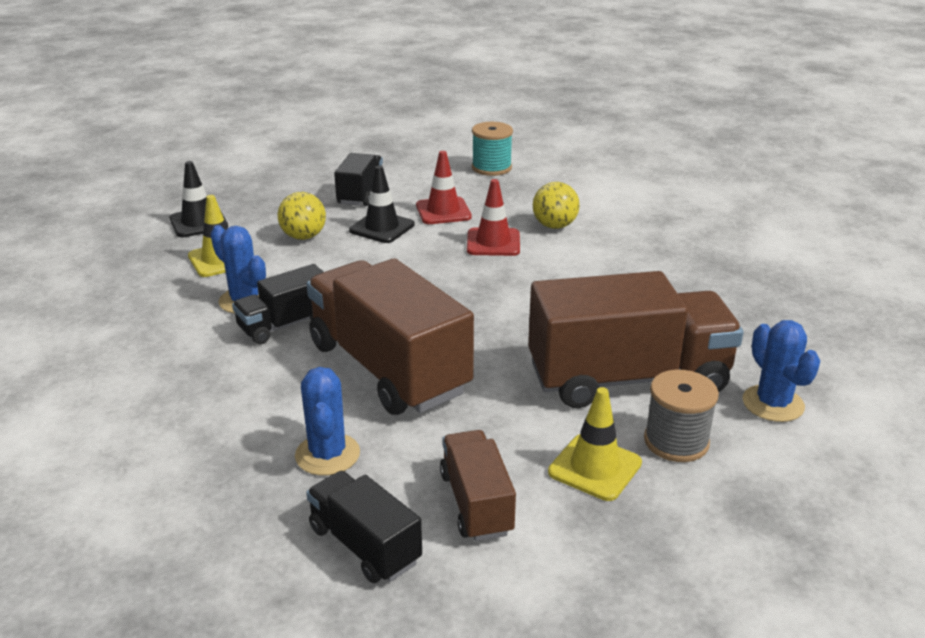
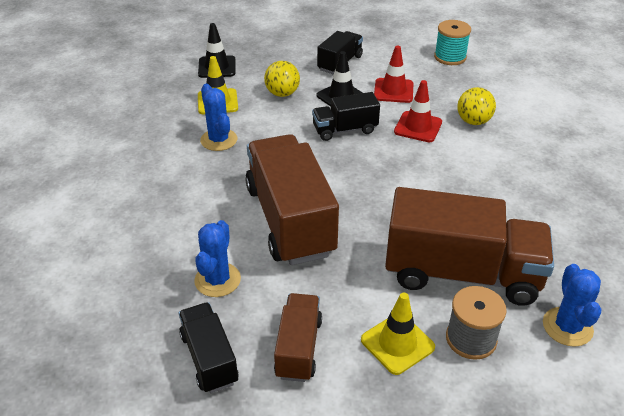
camera: 20 degrees right, 10 degrees up
(285, 324) = (237, 166): black truck -> black truck (345, 130)

